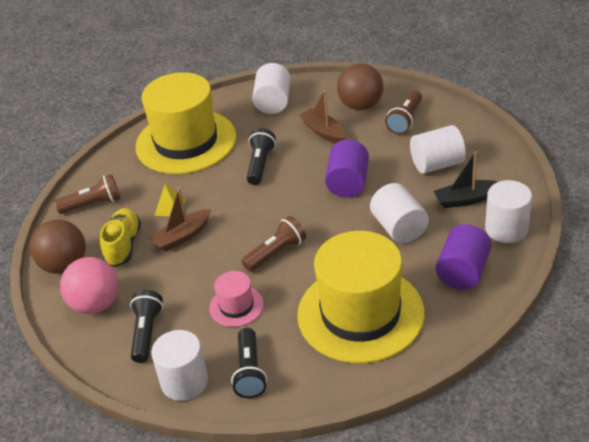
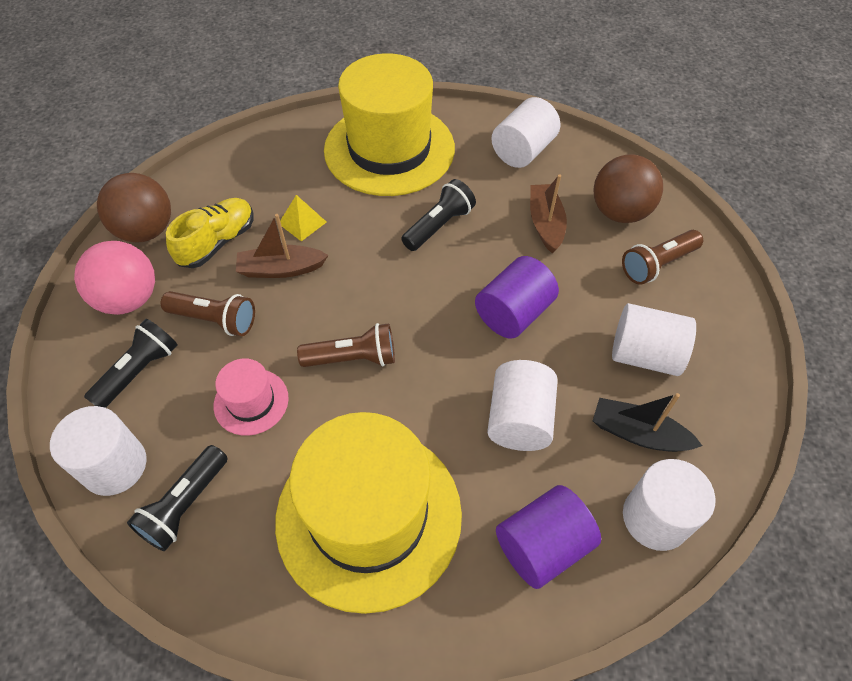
camera: 30 degrees right, 15 degrees up
(93, 204) = (236, 173): brown flashlight -> brown flashlight (214, 320)

